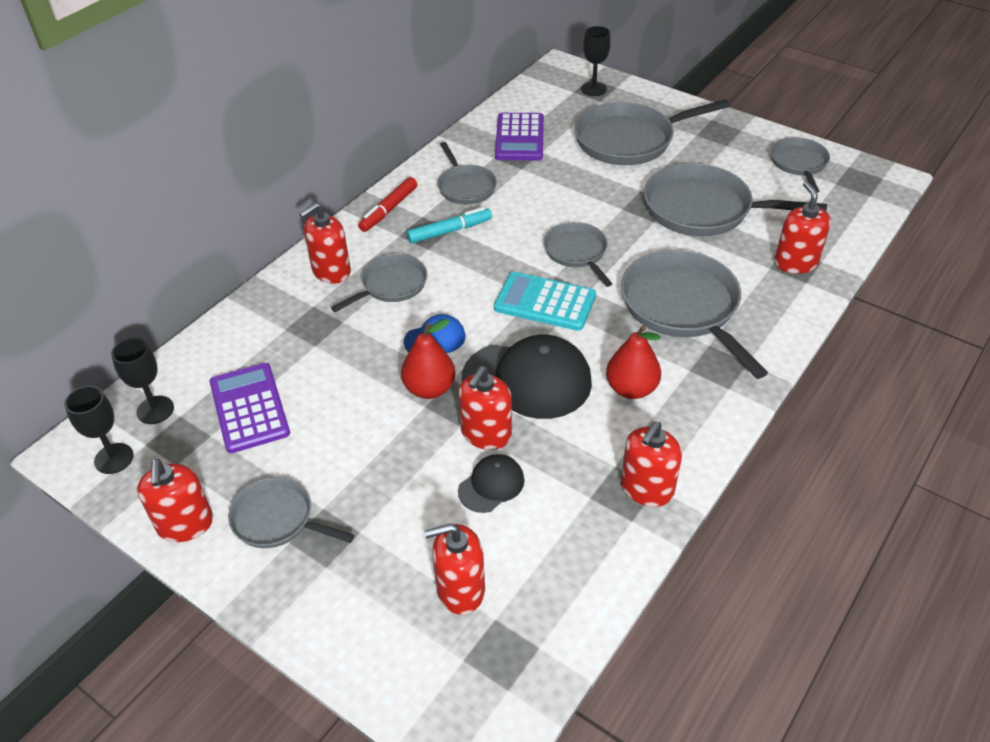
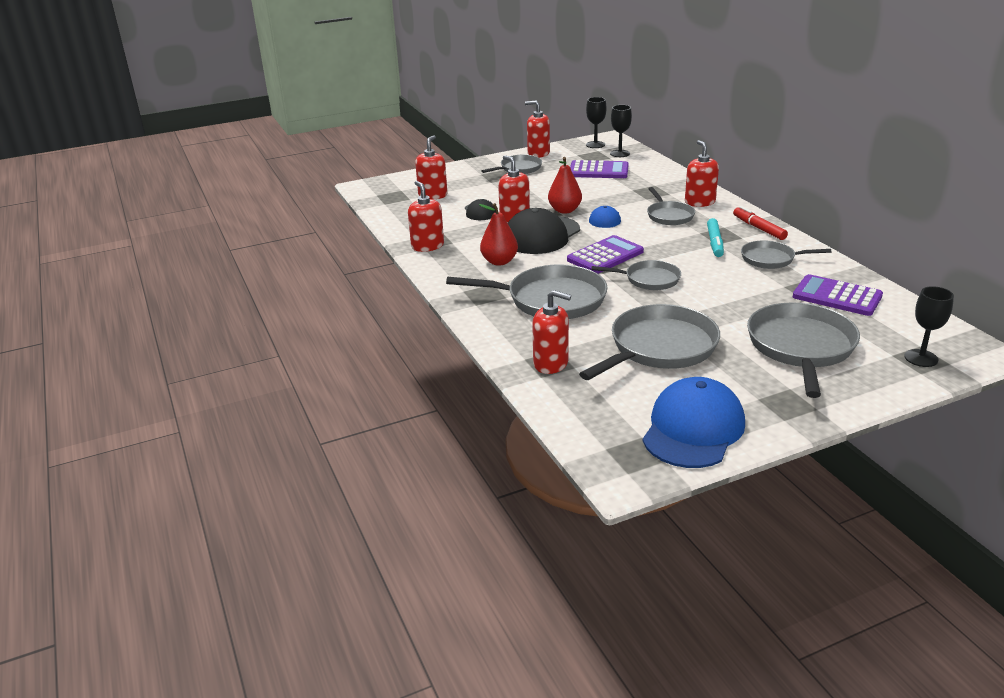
camera: 120 degrees right, 15 degrees down
(545, 302) = (605, 256): turquoise calculator -> purple calculator
(799, 163) = (693, 429): grey pan -> blue cap

